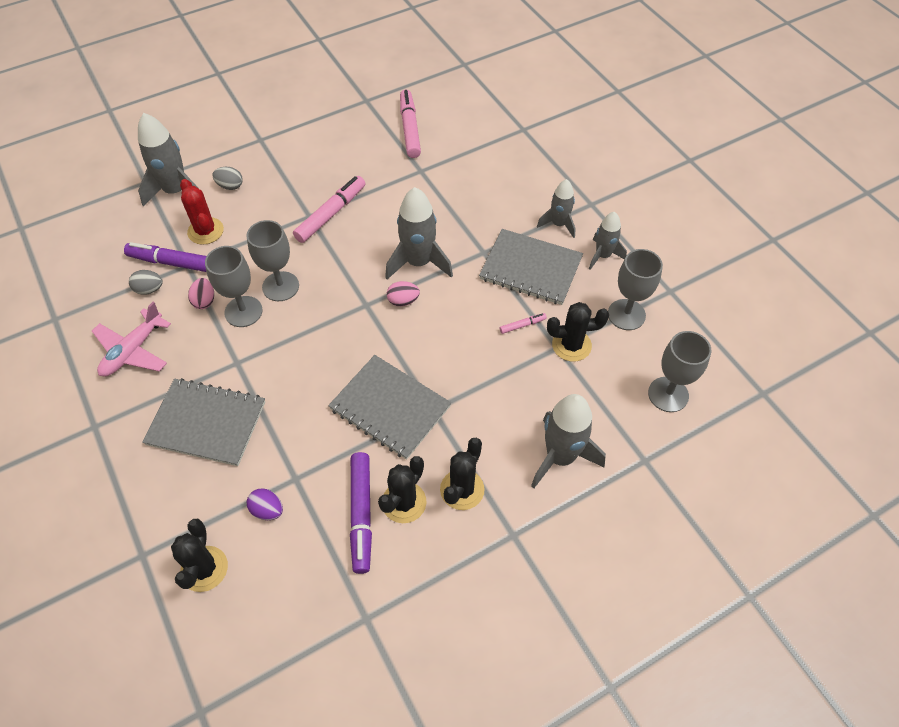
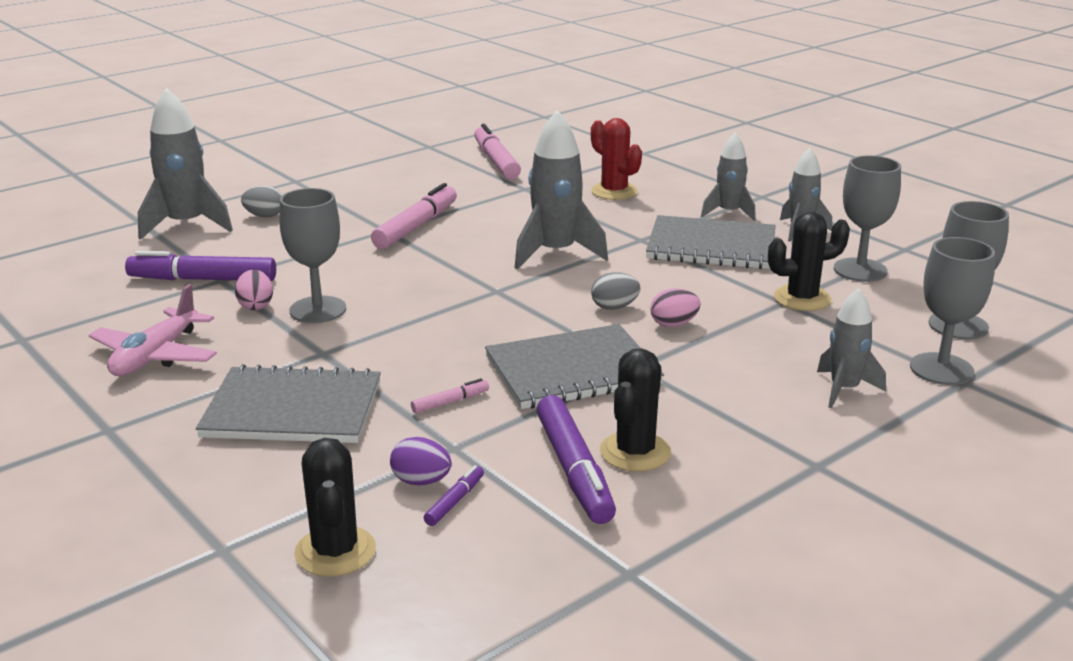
camera: 10 degrees left, 30 degrees down
(149, 289) = (167, 303): grey egg -> grey egg (614, 307)
(205, 231) = (239, 251): red cactus -> red cactus (614, 192)
(280, 286) = (366, 286): grey goblet -> grey goblet (941, 369)
(282, 533) = (455, 501): none -> purple marker
(390, 408) = (572, 371): grey notebook -> grey notebook turned 45 degrees counterclockwise
(403, 301) = (548, 283): pink egg -> pink egg (673, 324)
(462, 489) = (717, 432): black cactus -> none
(522, 325) = (725, 289): pink marker -> pink marker (450, 402)
(560, 457) = (844, 389): grey rocket -> grey rocket, size x0.61

